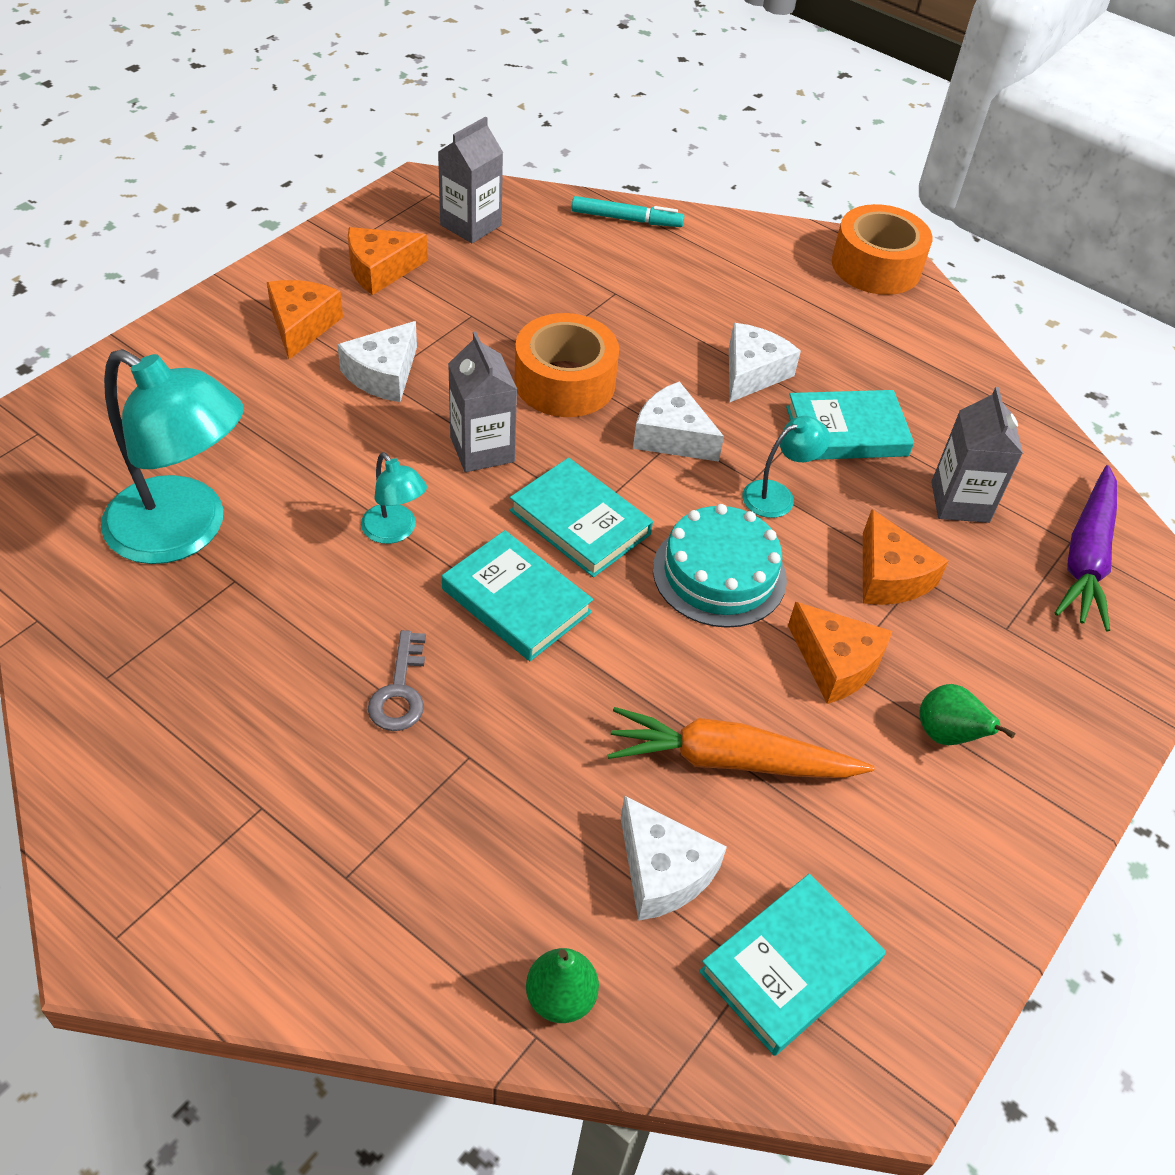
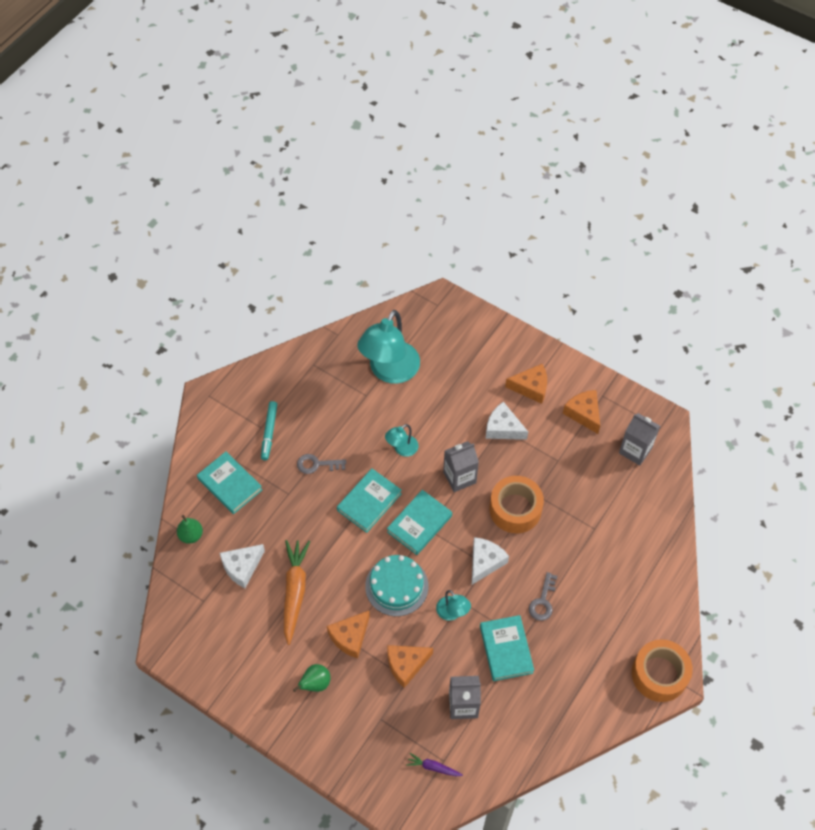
camera: 90 degrees right, 10 degrees up
(626, 219) = (665, 530): turquoise marker -> turquoise marker (269, 432)
(752, 373) = (543, 601): white cheese -> grey key
(790, 967) = (205, 614): turquoise book -> turquoise book (230, 484)
(1086, 557) = (433, 767): purple carrot -> purple carrot, size x0.48

